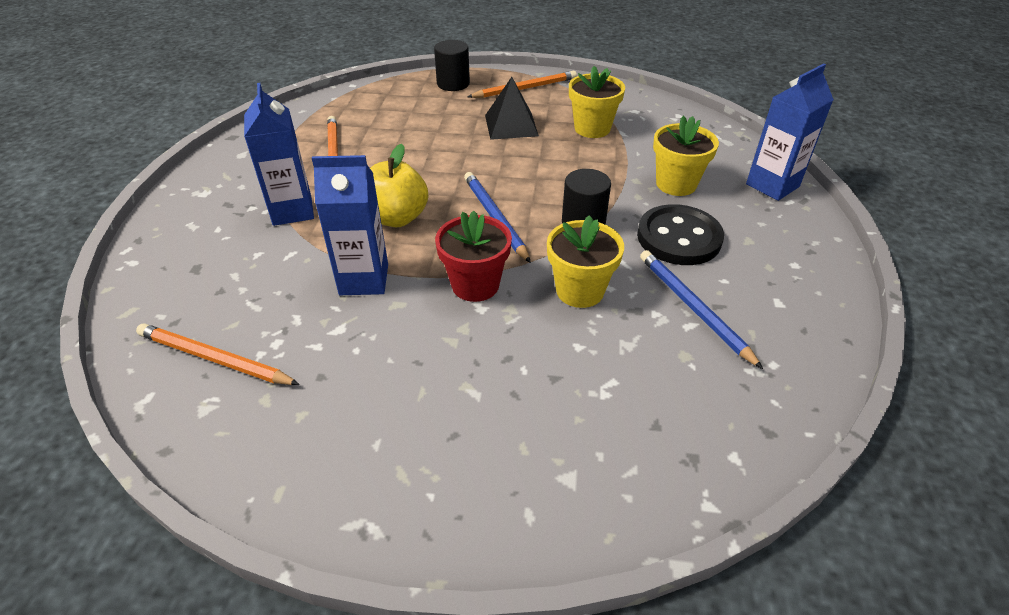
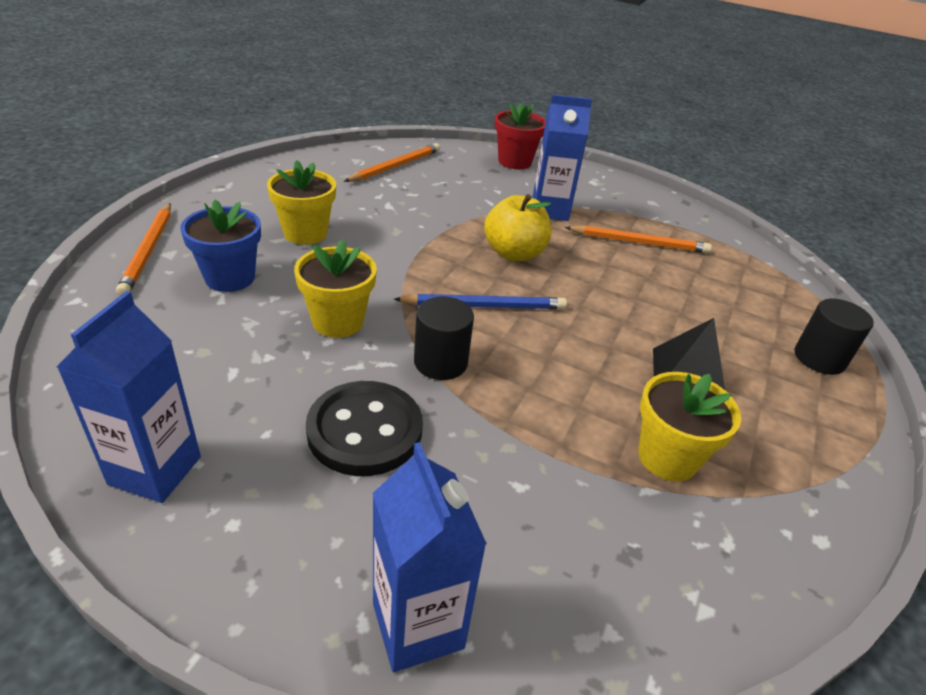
camera: 105 degrees right, 5 degrees down
(364, 279) = (436, 223): blue carton -> blue carton (155, 470)
(475, 285) = (391, 269): red flower pot -> red flower pot (514, 162)
(525, 88) = (811, 427): orange pencil -> orange pencil (149, 251)
(573, 394) = (230, 278): none -> blue flower pot
(676, 184) = (480, 487): yellow flower pot -> yellow flower pot (305, 233)
(693, 308) = (250, 385): blue pencil -> none

